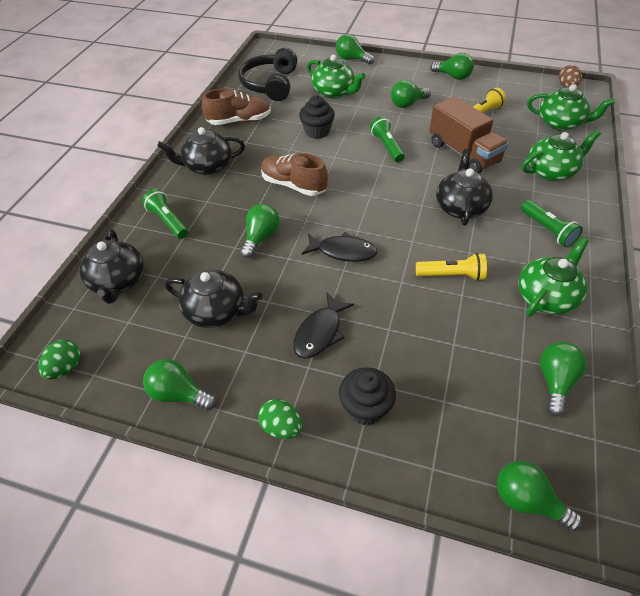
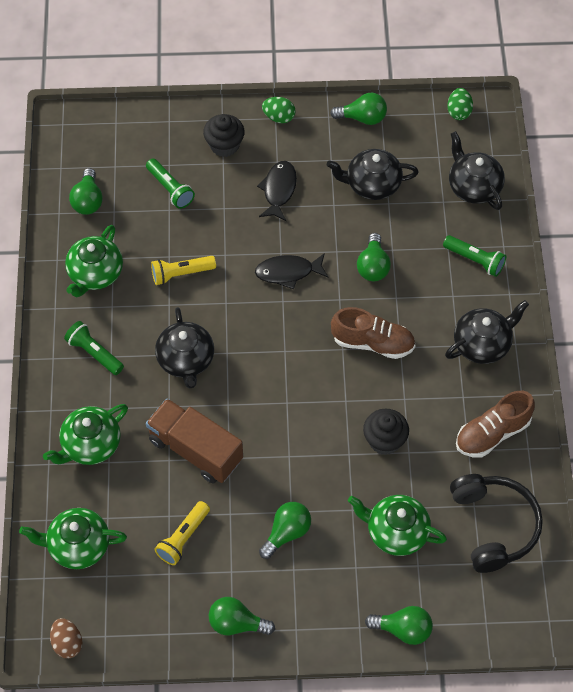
camera: 160 degrees right, 10 degrees up
(387, 147) = (289, 436): green flashlight -> green flashlight (170, 189)
(527, 500) = (106, 119): green light bulb -> none

